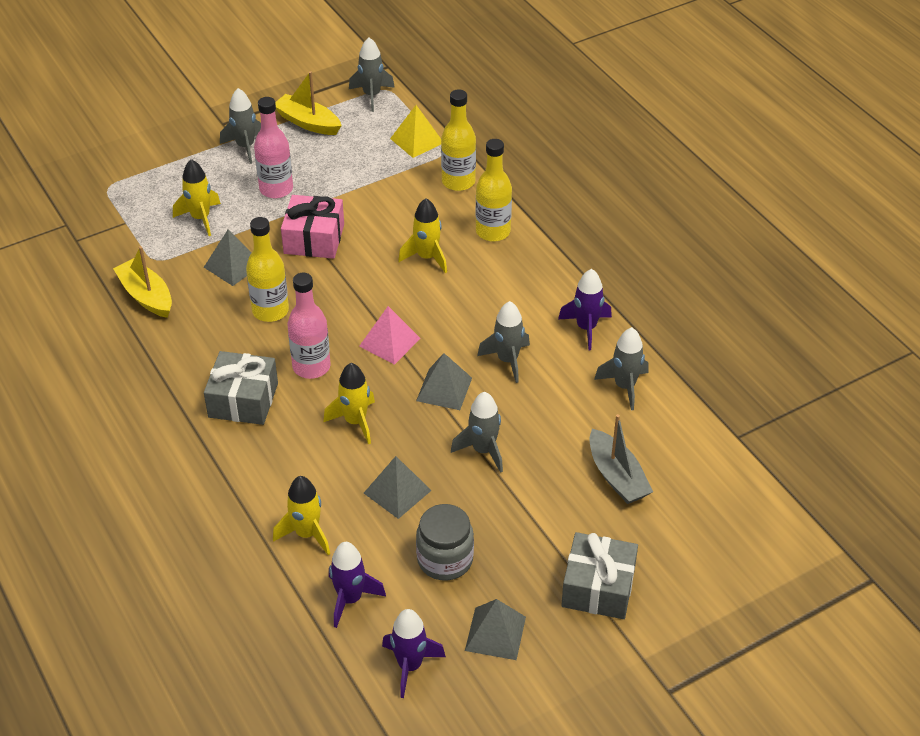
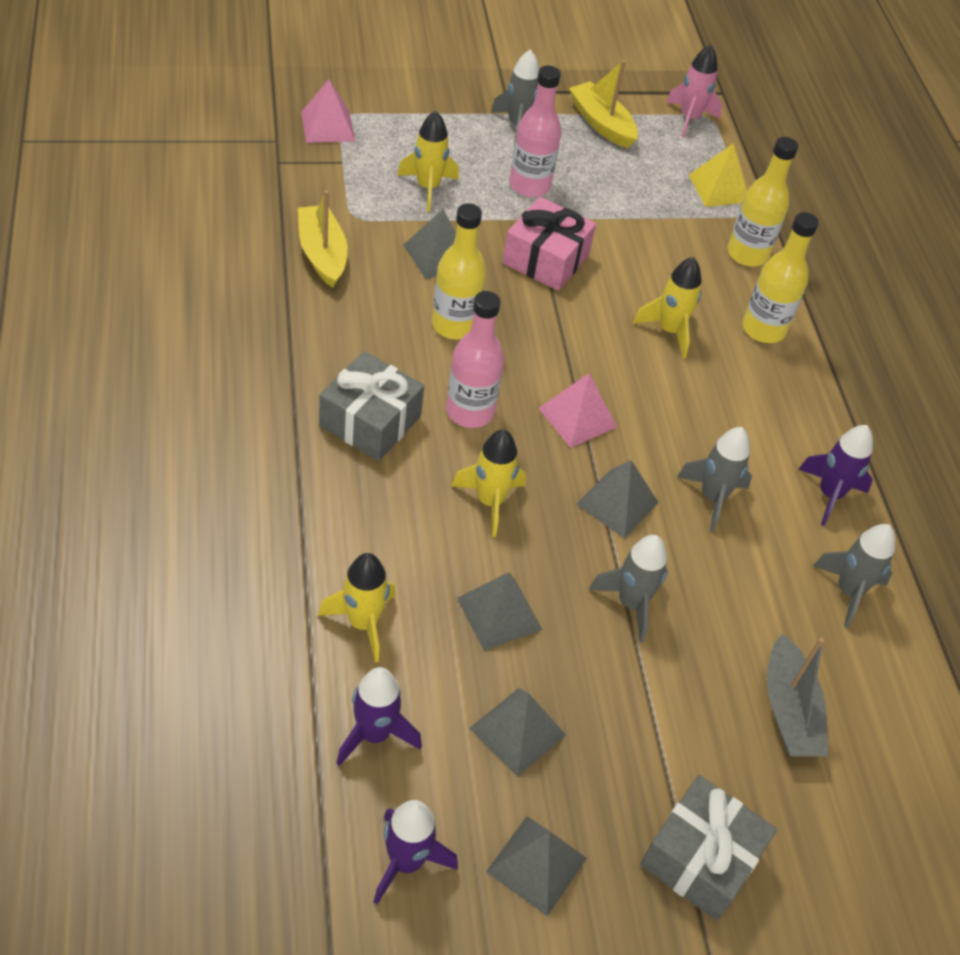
camera: 15 degrees right, 5 degrees up
(100, 199) = (328, 126): none -> pink pyramid
(372, 95) = (689, 119): grey rocket -> pink rocket
(445, 559) = (517, 731): grey jar -> grey pyramid

